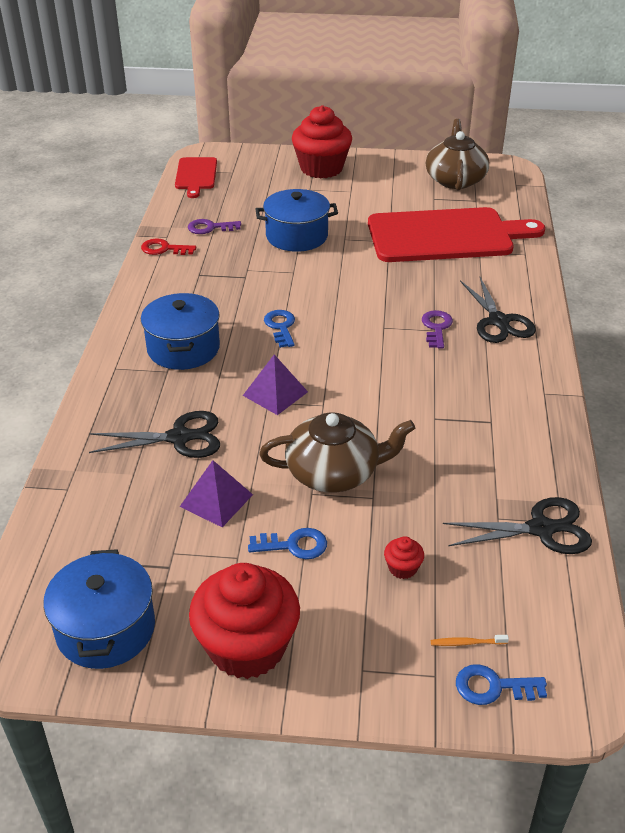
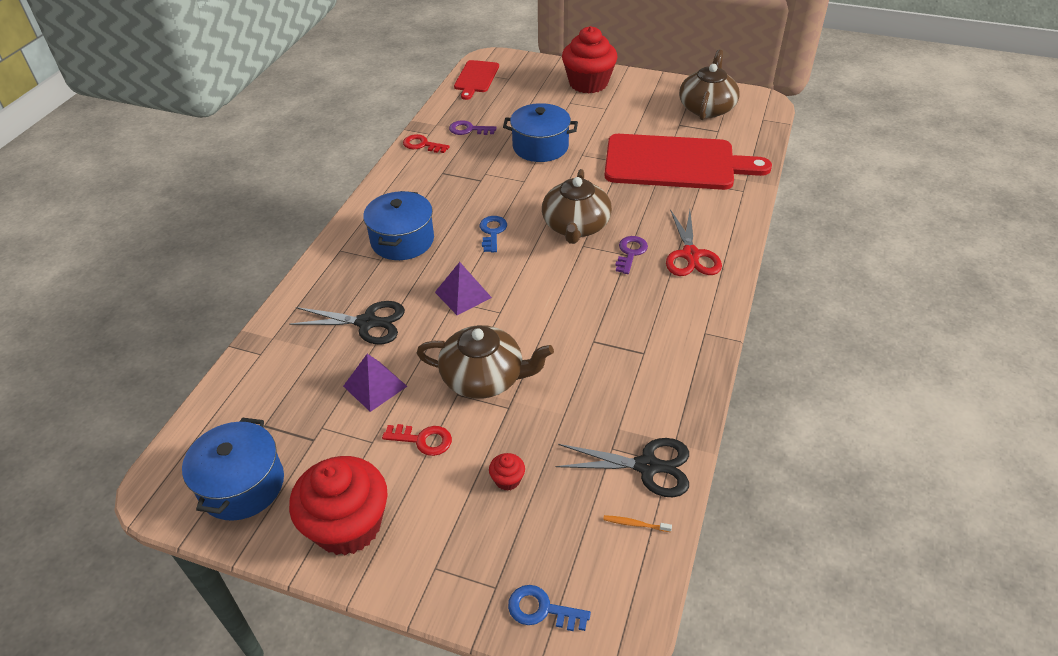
camera: 15 degrees right, 5 degrees up
(294, 545) = (423, 440): blue key -> red key
(368, 309) = (576, 226): none -> brown teapot
(467, 643) = (535, 562): orange toothbrush -> orange toothbrush (635, 524)
(498, 321) = (690, 255): black scissors -> red scissors

